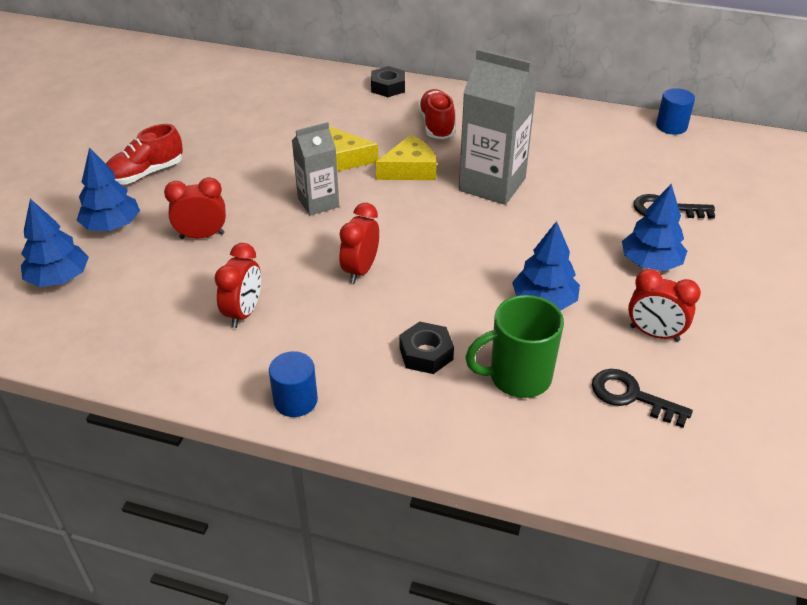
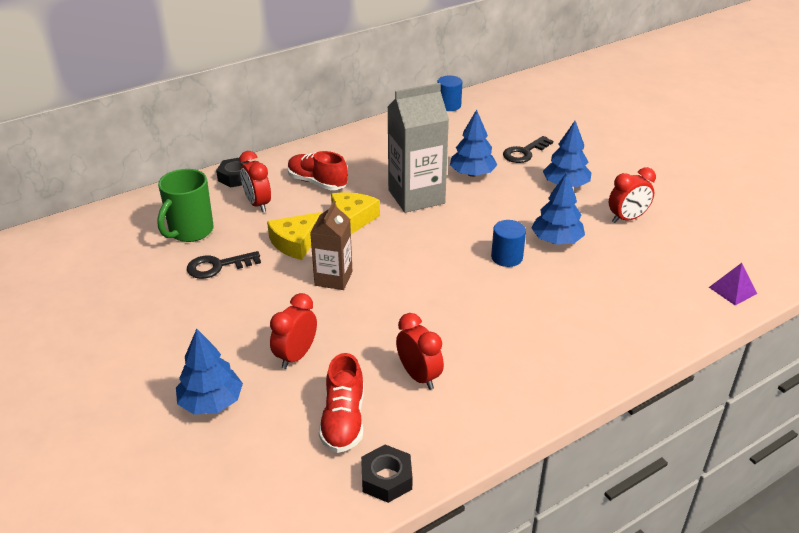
camera: 50 degrees left, 5 degrees down
(59, 278) = (245, 467): blue tree -> blue tree (472, 174)
(145, 174) = (163, 350): red shoe -> red shoe (343, 420)
(295, 400) = (542, 394): blue cylinder -> blue cylinder (507, 257)
(318, 202) = (333, 278): grey carton -> brown carton
(360, 270) = (437, 297): red clock -> red clock (258, 204)
(426, 353) = (555, 312): black nut -> black nut (386, 479)
(518, 377) = (614, 287): green mug -> green mug (190, 231)
(631, 396) = (670, 255): black key -> black key (217, 266)
(633, 477) = (732, 290): none -> purple pyramid

